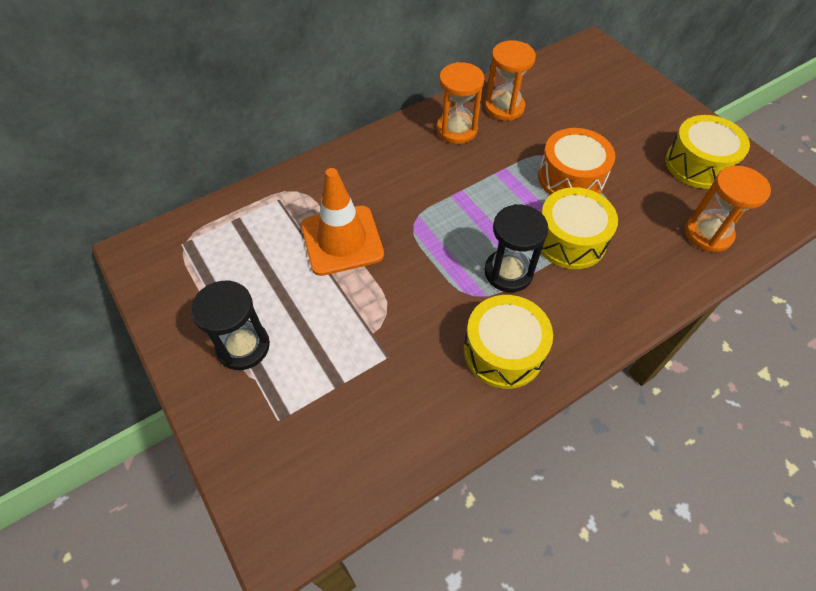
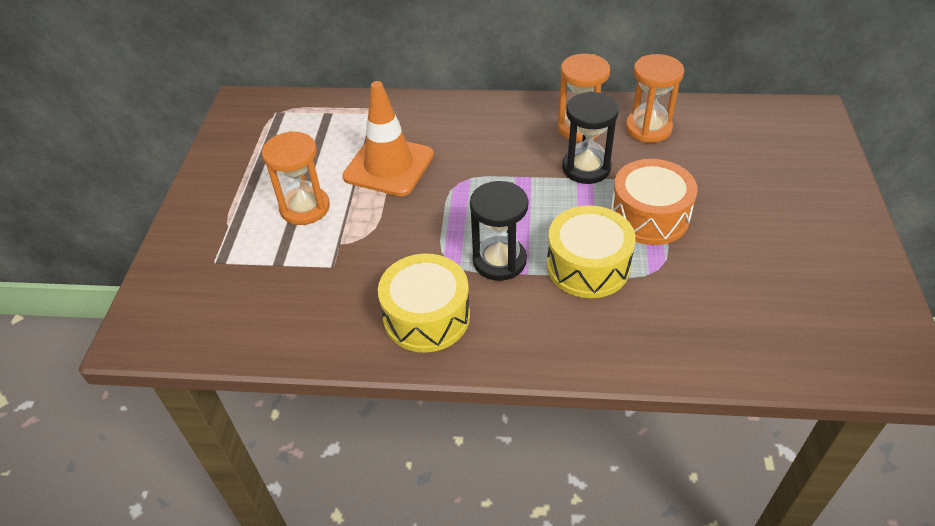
camera: 40 degrees right, 10 degrees down
(243, 346) = (243, 201): black hourglass -> black hourglass (586, 168)
(698, 164) = (813, 271): yellow drum -> none
(708, 234) = (747, 338): orange hourglass -> orange hourglass (305, 208)

